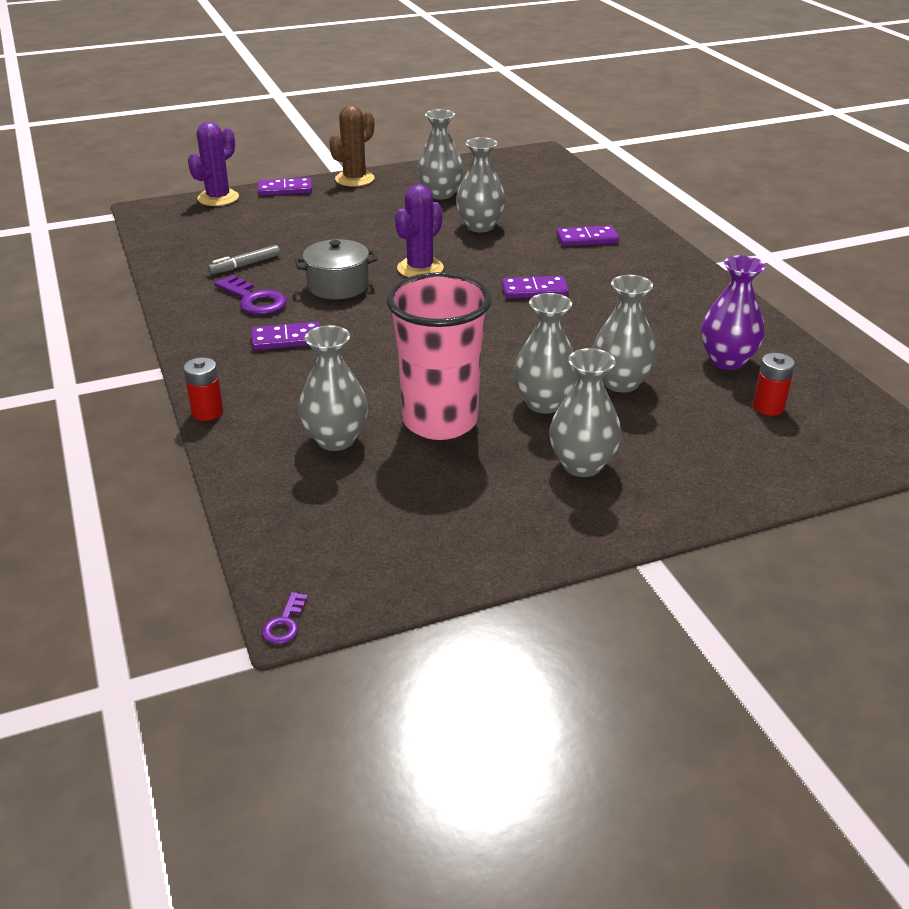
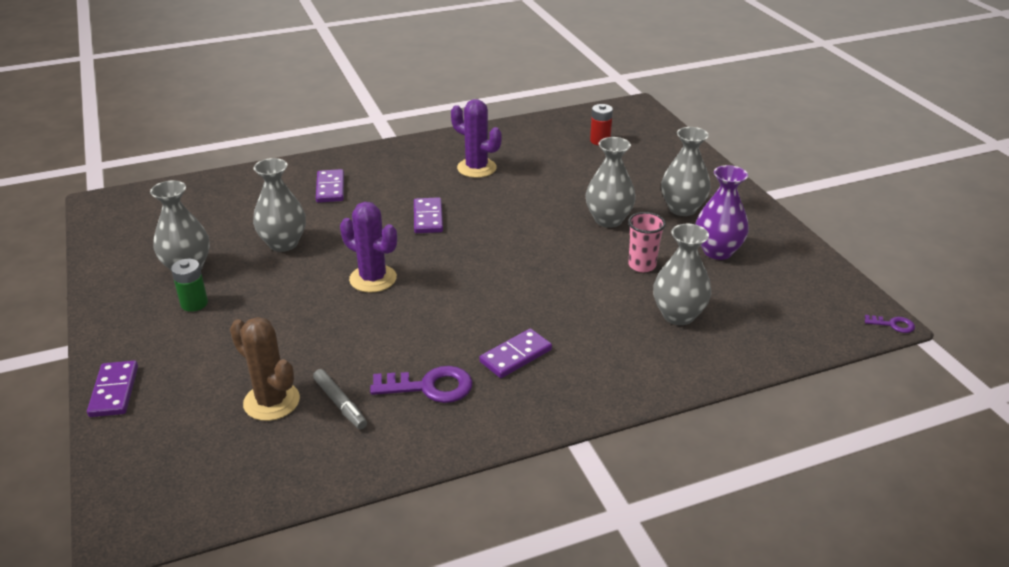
camera: 90 degrees left, 0 degrees up
(207, 412) = (652, 394): red battery -> none
(218, 198) = (114, 455): purple cactus -> purple cactus (476, 168)
(254, 300) = (430, 387): purple key -> purple key turned 45 degrees clockwise
(286, 339) = (515, 356): purple domino -> purple domino turned 60 degrees clockwise
(338, 286) = (404, 329): grey pot -> none
(354, 179) = (108, 332): brown cactus -> brown cactus (271, 401)
(388, 202) = (194, 303): none -> green battery
(440, 421) = (642, 265): pink cup -> pink cup, size x0.47
(621, 382) = (576, 188): grey vase -> none
(727, 361) = (542, 148): purple vase -> purple vase (717, 251)

